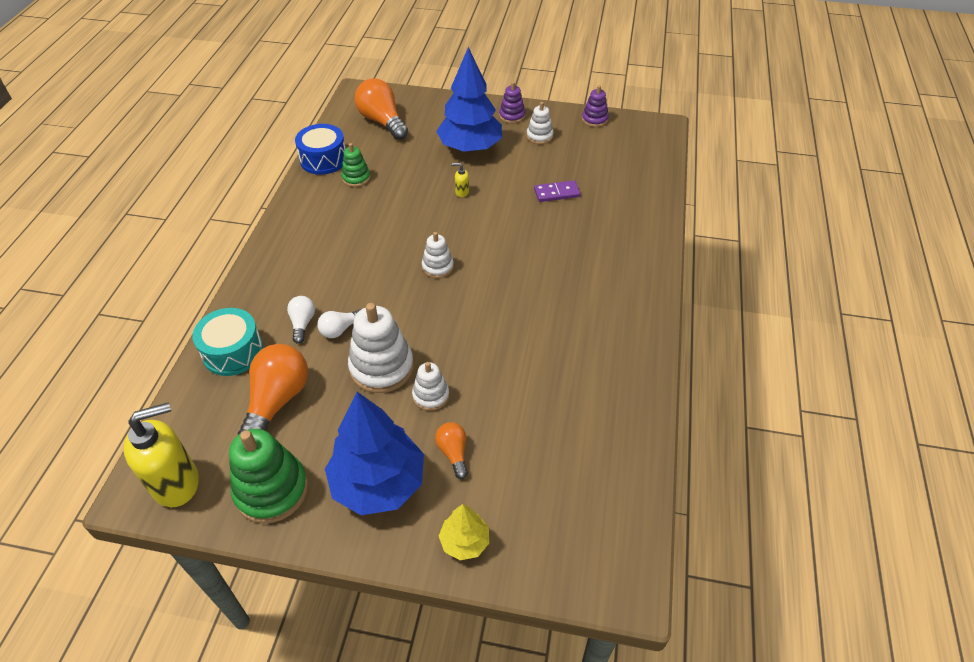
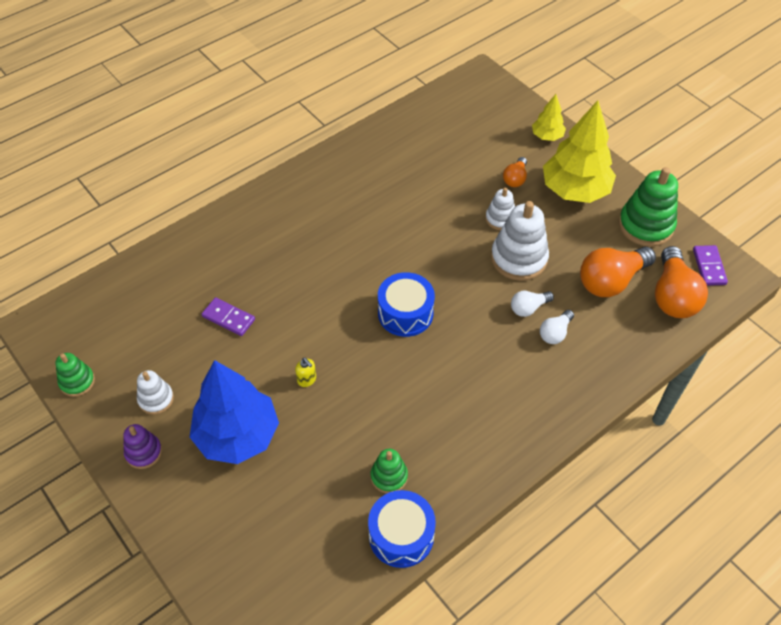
camera: 140 degrees left, 5 degrees up
(176, 483) = (709, 267): yellow soap dispenser -> purple domino
(233, 352) = (626, 343): turquoise drum -> none
(340, 329) = (528, 308): white light bulb -> white light bulb turned 150 degrees clockwise
(378, 483) = (575, 190): blue tree -> yellow tree
(382, 121) = (284, 557): orange light bulb -> orange light bulb (673, 296)
(437, 267) = (405, 313): white stacking toy -> blue drum
(594, 119) = (77, 382): purple stacking toy -> green stacking toy

